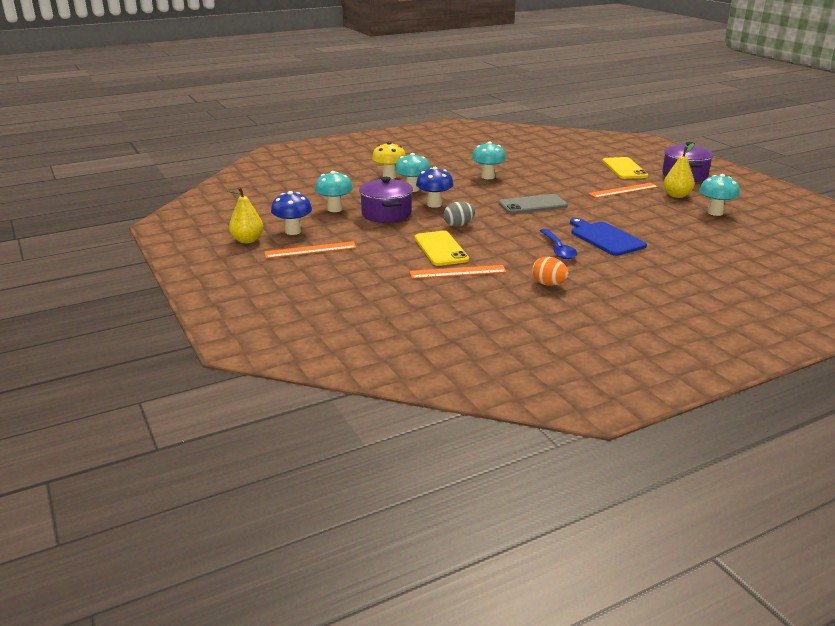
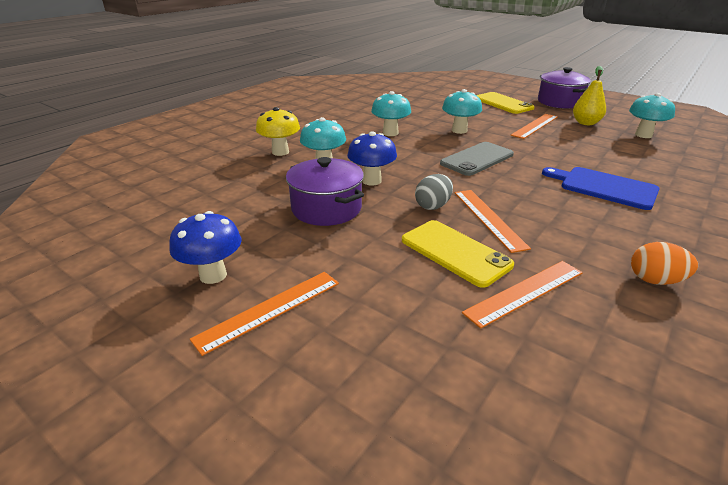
camera: 25 degrees left, 5 degrees up
(247, 240) = (142, 318): yellow pear -> none
(334, 209) = (248, 216): turquoise mushroom -> turquoise mushroom (459, 130)
(487, 238) = (488, 218): none -> orange ruler
(558, 249) = (584, 216): blue spoon -> none

